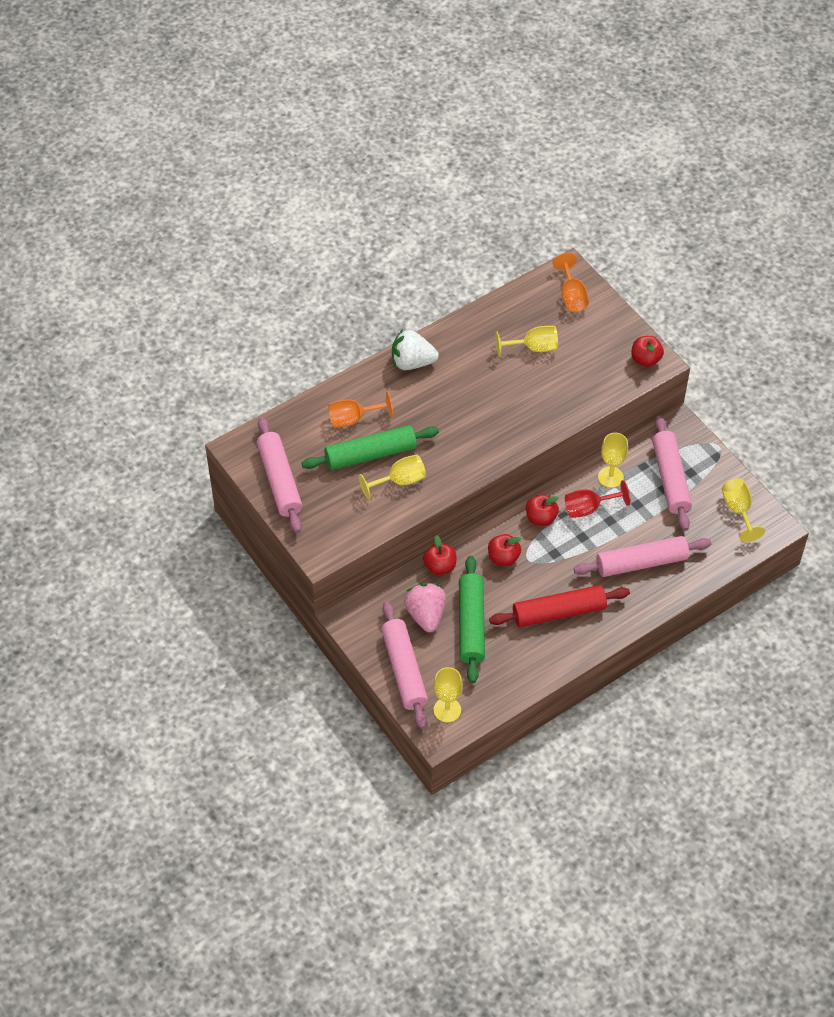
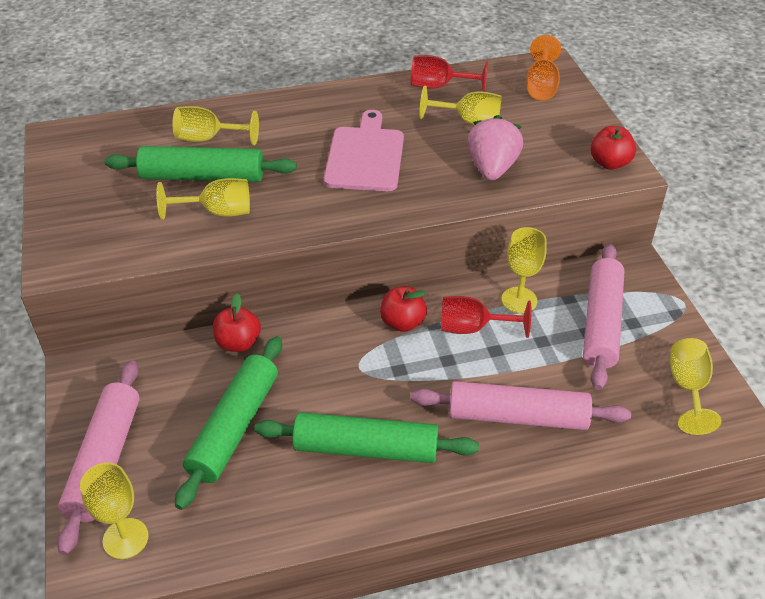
camera: 20 degrees right, 10 degrees down
(280, 480) = (76, 176): pink rolling pin -> none
(353, 419) = (208, 139): orange goblet -> yellow goblet
(412, 362) = (315, 104): white strawberry -> none
(426, 615) = (182, 396): pink strawberry -> pink strawberry (492, 168)
(475, 402) = (365, 156): none -> pink cutting board
(496, 318) = (438, 86): none -> red goblet
(503, 558) = (327, 356): red apple -> none
(559, 612) = (366, 448): red rolling pin -> green rolling pin

